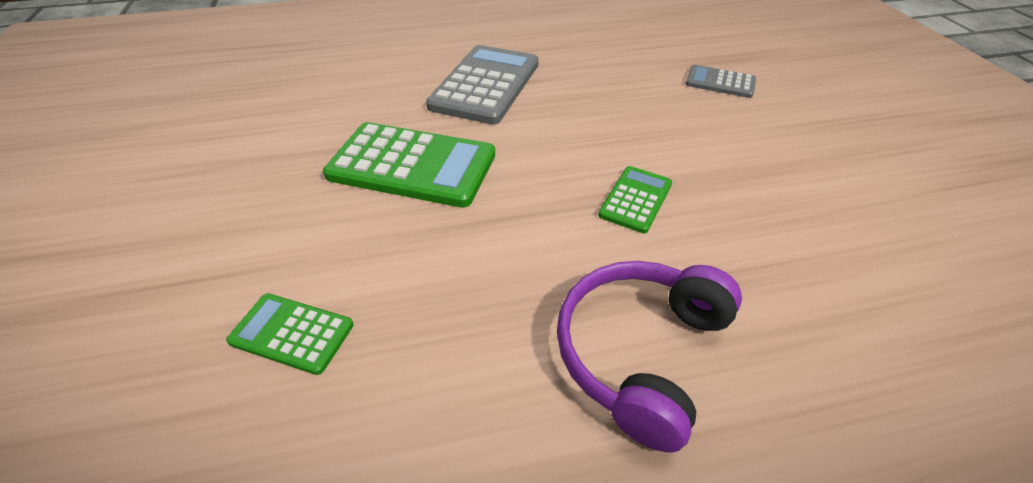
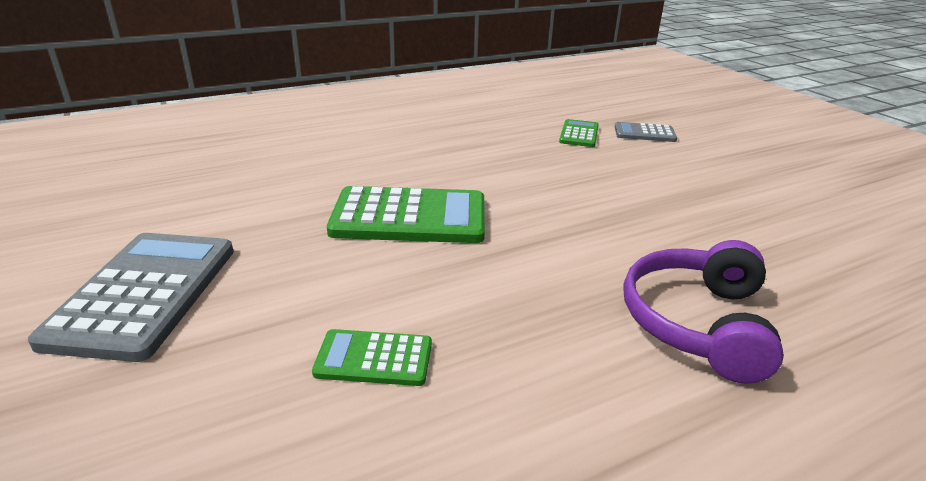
camera: 15 degrees left, 15 degrees down
(485, 85) = (440, 151): grey calculator -> grey calculator (144, 294)
(635, 199) = (626, 220): green calculator -> green calculator (579, 134)

